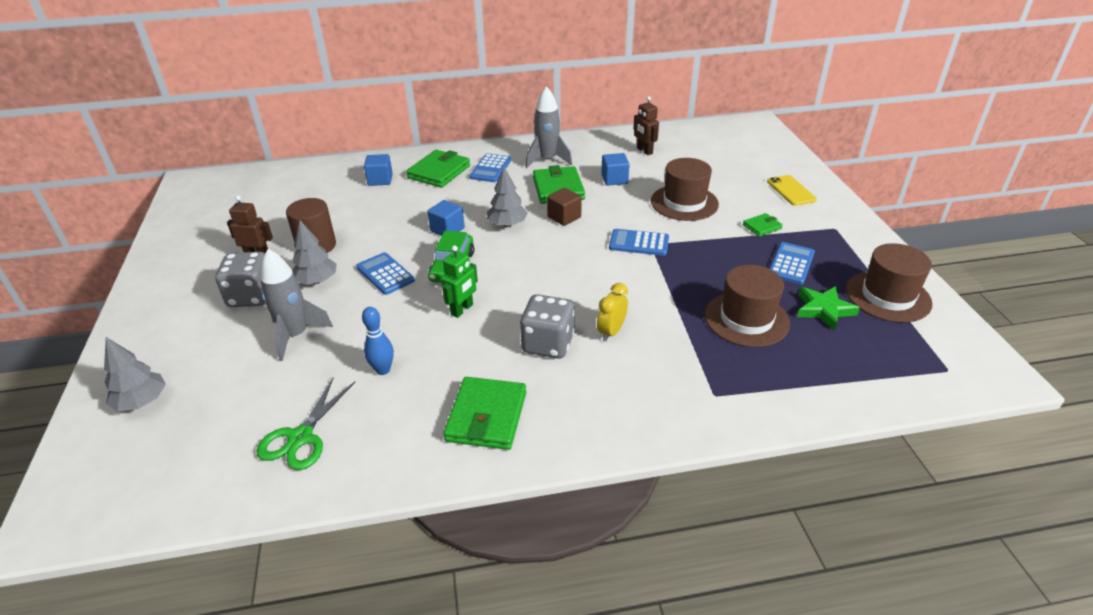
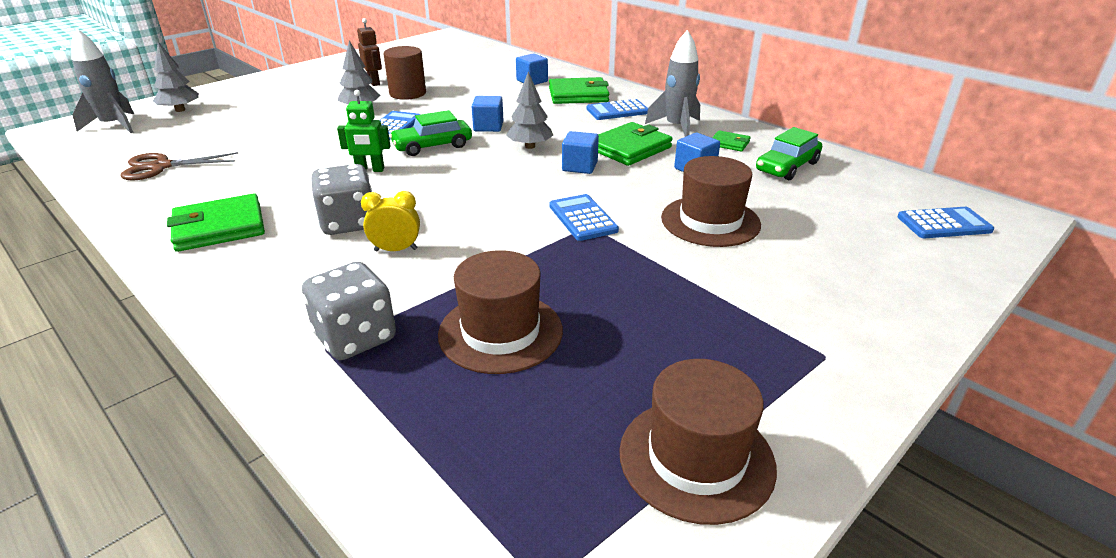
camera: 55 degrees right, 5 degrees down
(252, 296) = (321, 97): grey dice -> grey dice (355, 337)
(296, 335) = (284, 125): grey rocket -> grey rocket (114, 125)
(301, 437) = (161, 167): green scissors -> brown scissors
(383, 370) = (260, 167): blue bowling pin -> none
(564, 217) = (579, 166): brown cube -> blue cube
(644, 151) = (787, 167): brown robot -> green car
(762, 227) = (735, 290): green wallet -> green wallet (729, 143)
(791, 191) = (870, 290): yellow phone -> none
(791, 264) = (672, 337): blue calculator -> blue calculator (944, 224)
(824, 309) = (587, 395): green star -> none

